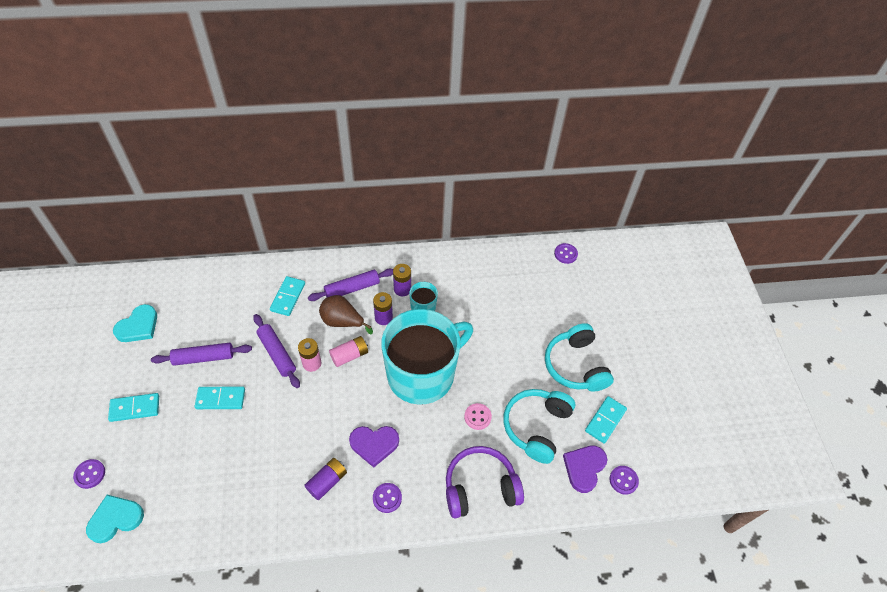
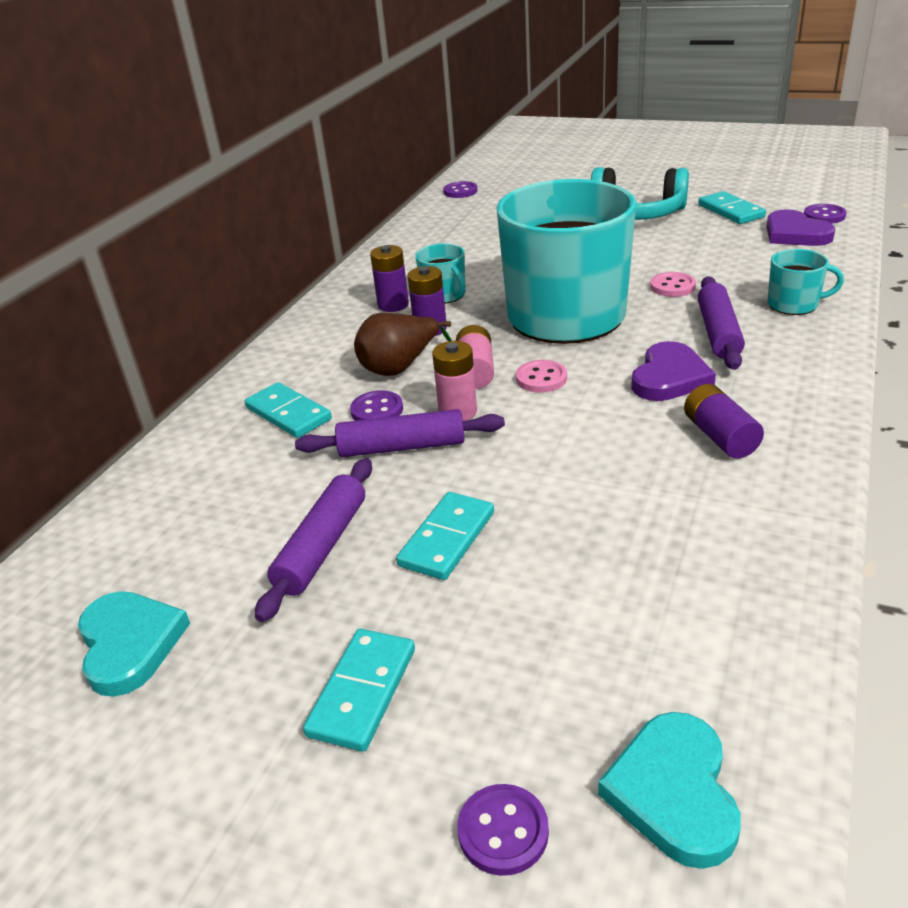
camera: 55 degrees left, 20 degrees down
(352, 288) = (343, 347): purple rolling pin -> purple rolling pin (718, 332)
(353, 387) = (541, 378): none -> pink button
(387, 498) = (780, 382): purple button -> purple button (377, 410)
(480, 487) = (794, 304): purple headphones -> turquoise mug
(536, 427) = (715, 251): turquoise headphones -> none

